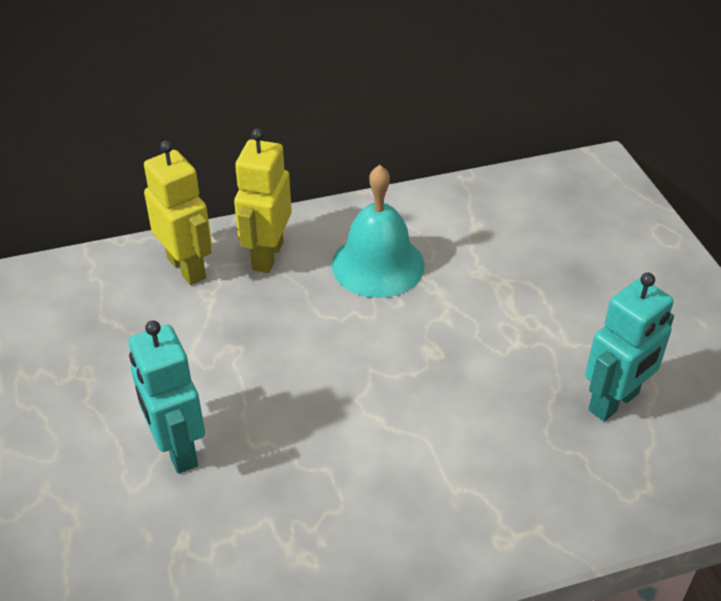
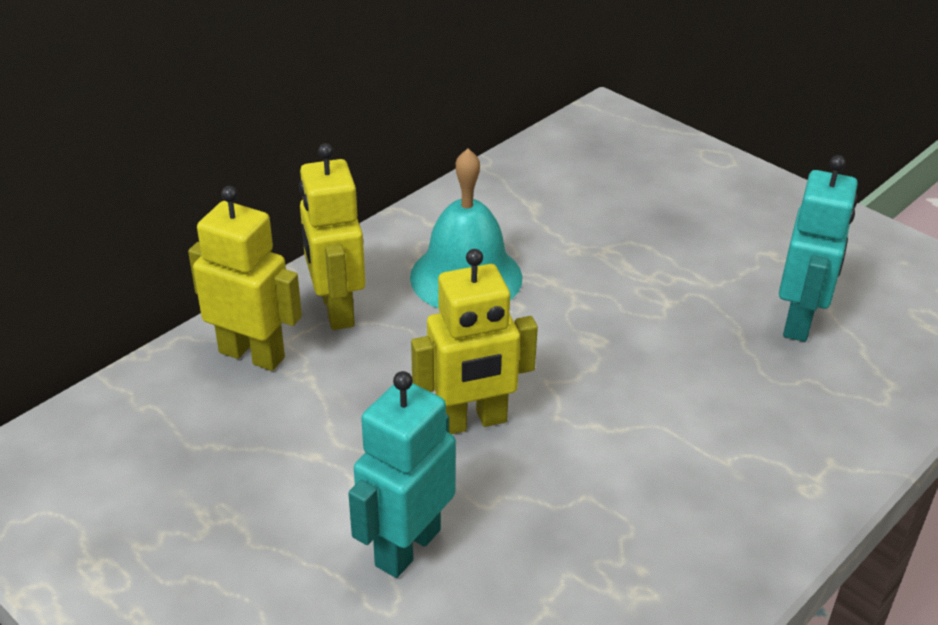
camera: 30 degrees left, 5 degrees down
(177, 449) = (407, 547): turquoise robot -> turquoise robot turned 90 degrees clockwise
(292, 378) = (471, 422): none -> yellow robot

